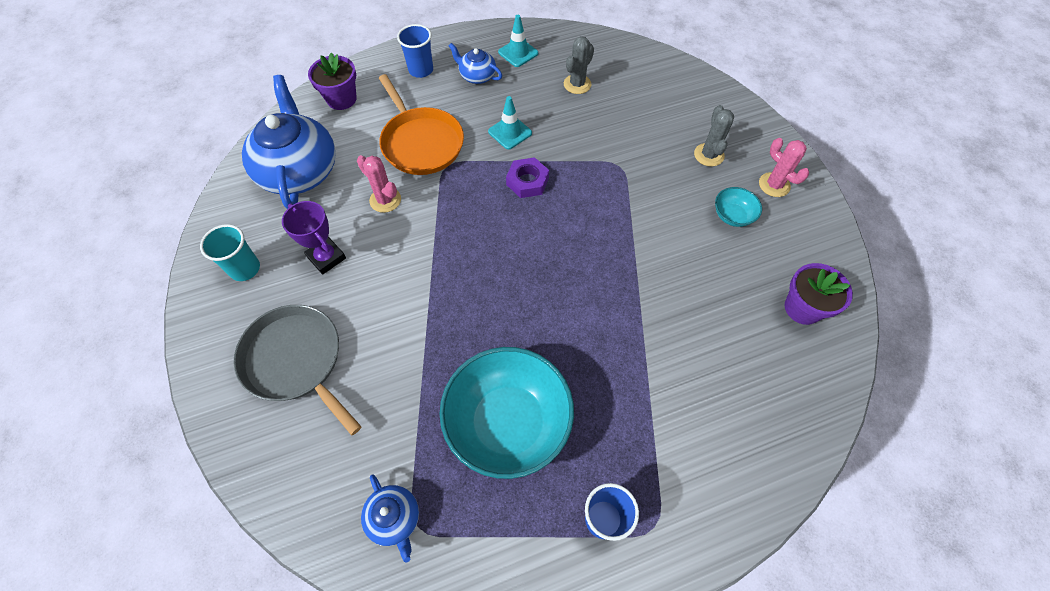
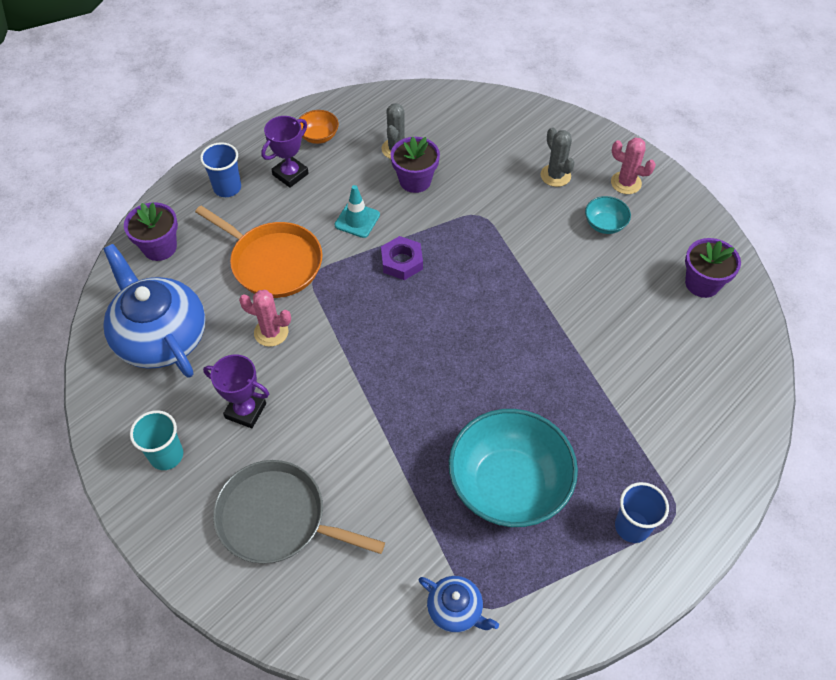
camera: 25 degrees left, 5 degrees down
(477, 76) = (290, 174): blue teapot -> purple trophy
(518, 53) = (319, 136): turquoise traffic cone -> orange bowl
(578, 116) = (415, 181): none -> purple flower pot

